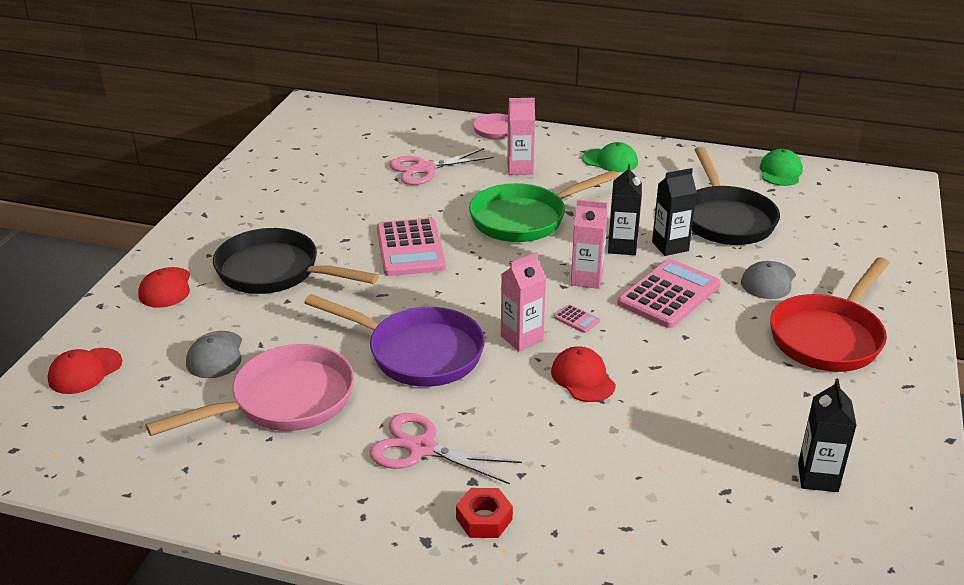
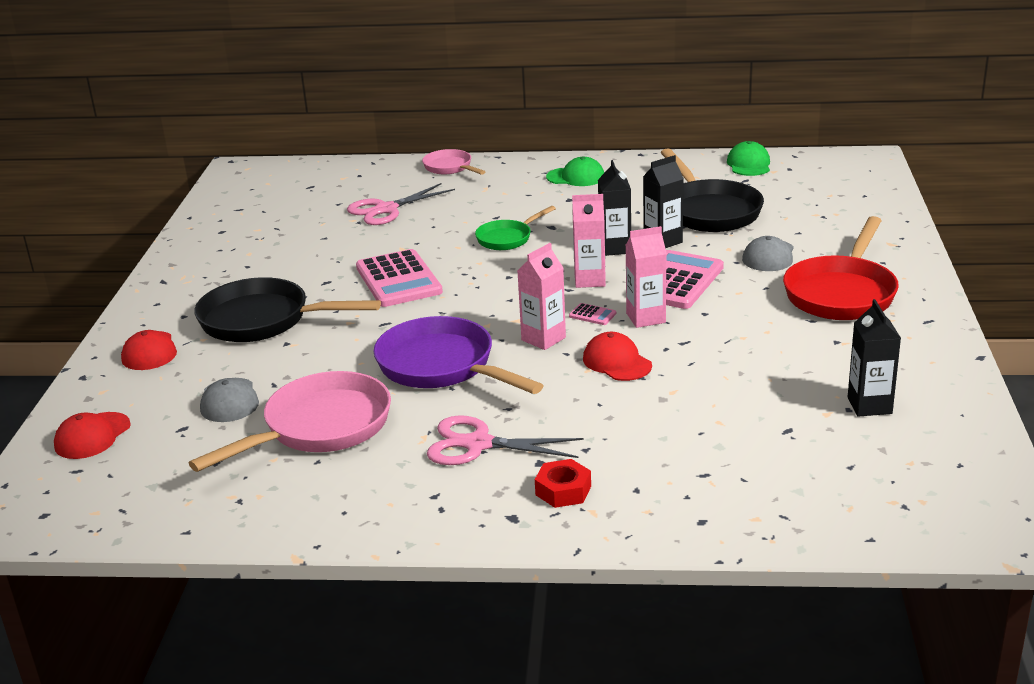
camera: 10 degrees left, 5 degrees down
(418, 353) = (442, 366): purple pan -> purple pan turned 150 degrees counterclockwise
(520, 169) = (486, 196): pink carton -> pink carton (645, 318)
(524, 219) = (507, 238): green pan -> green pan, size x0.55

